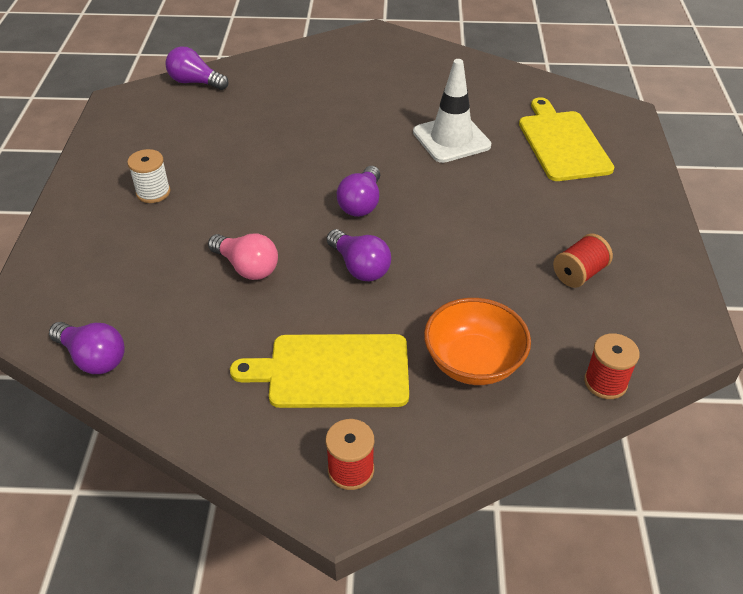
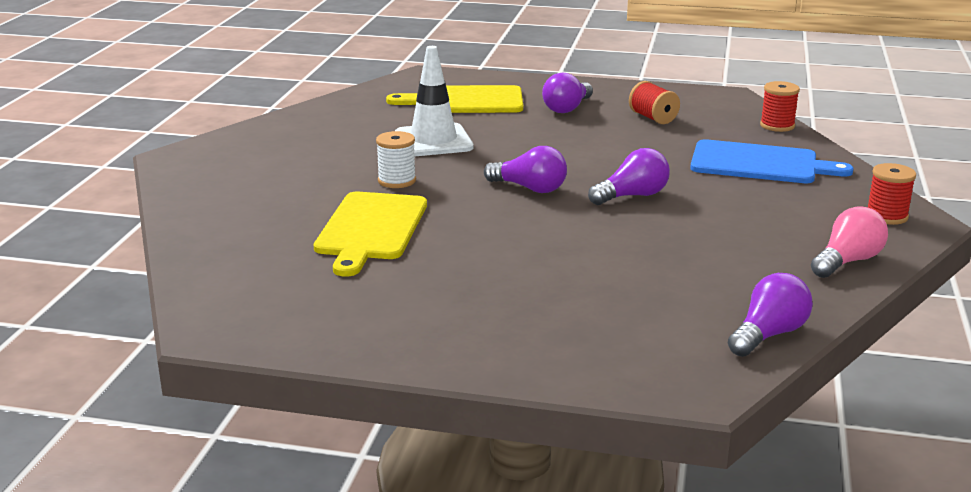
camera: 80 degrees left, 20 degrees down
(153, 192) = (466, 301): white spool -> white spool (397, 181)
(195, 82) = (205, 271): purple light bulb -> purple light bulb (567, 108)
(247, 267) = (624, 248): pink light bulb -> pink light bulb (847, 261)
(332, 371) = (775, 216): yellow cutting board -> yellow cutting board (370, 229)
(473, 362) = (759, 163): orange bowl -> blue cutting board

